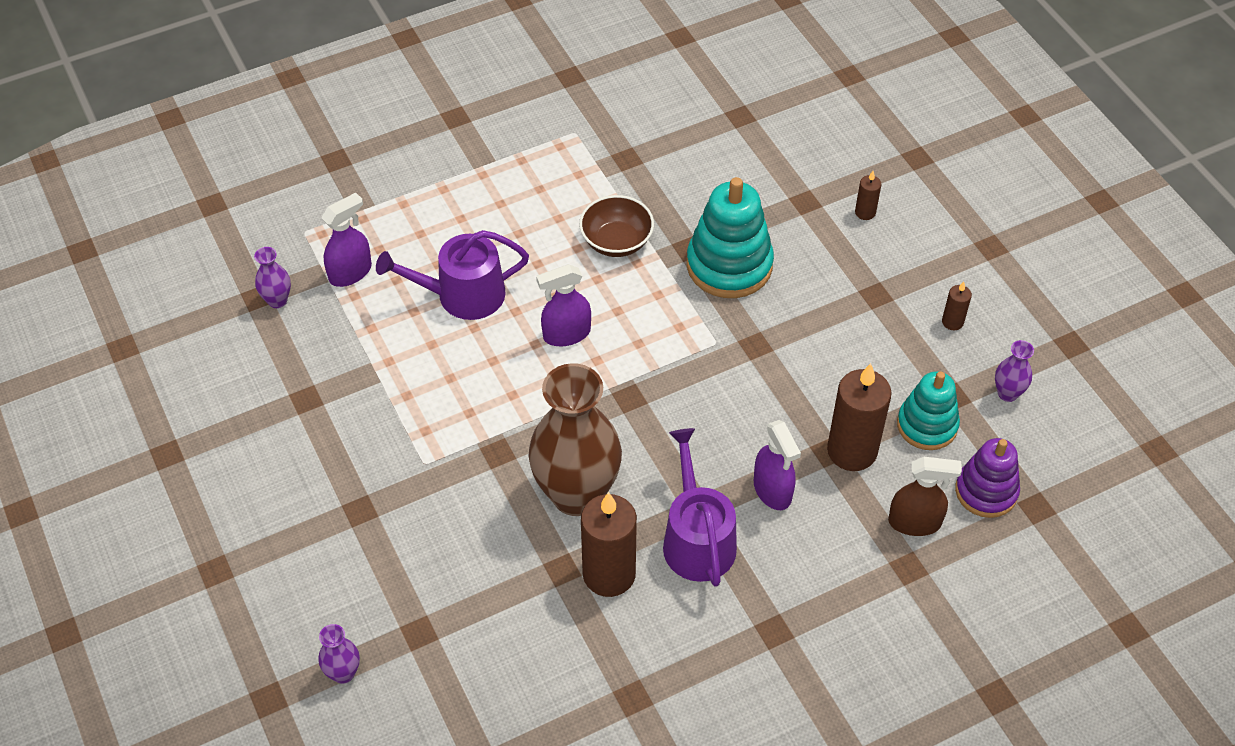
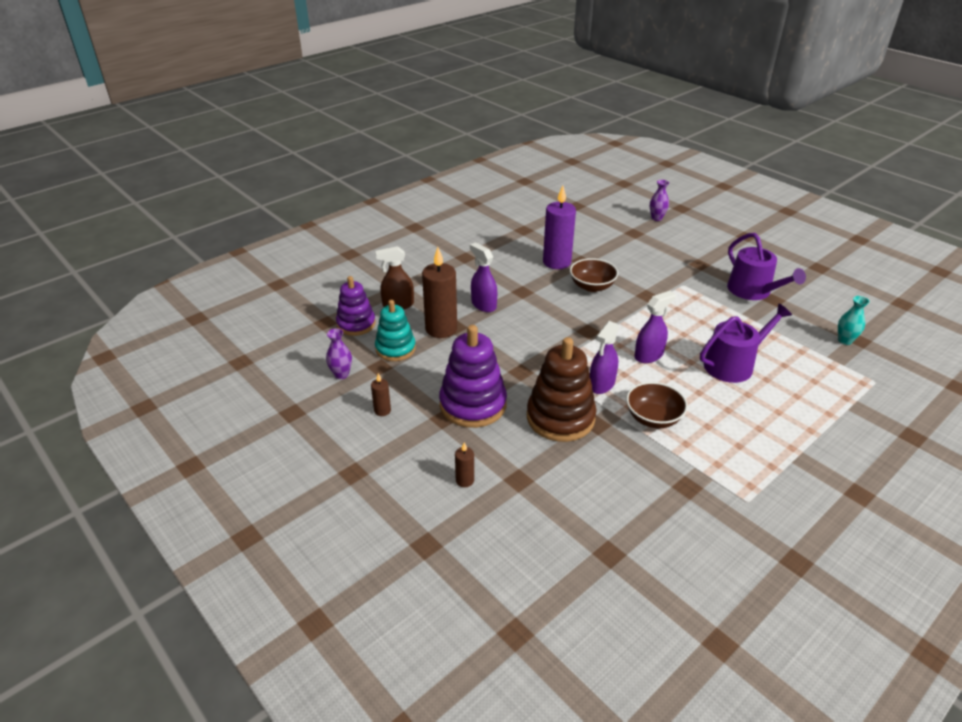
camera: 165 degrees right, 15 degrees down
(277, 300) = (845, 340): purple vase -> turquoise vase
(350, 272) = (817, 364): purple spray bottle -> purple spray bottle (601, 384)
(576, 494) = (592, 286): brown vase -> brown bowl
(609, 574) = (557, 262): brown candle -> purple candle
(697, 539) = (518, 280): purple watering can -> purple watering can (753, 291)
(729, 265) = (560, 418): turquoise stacking toy -> brown stacking toy
(834, 306) = (473, 405): none -> purple stacking toy

